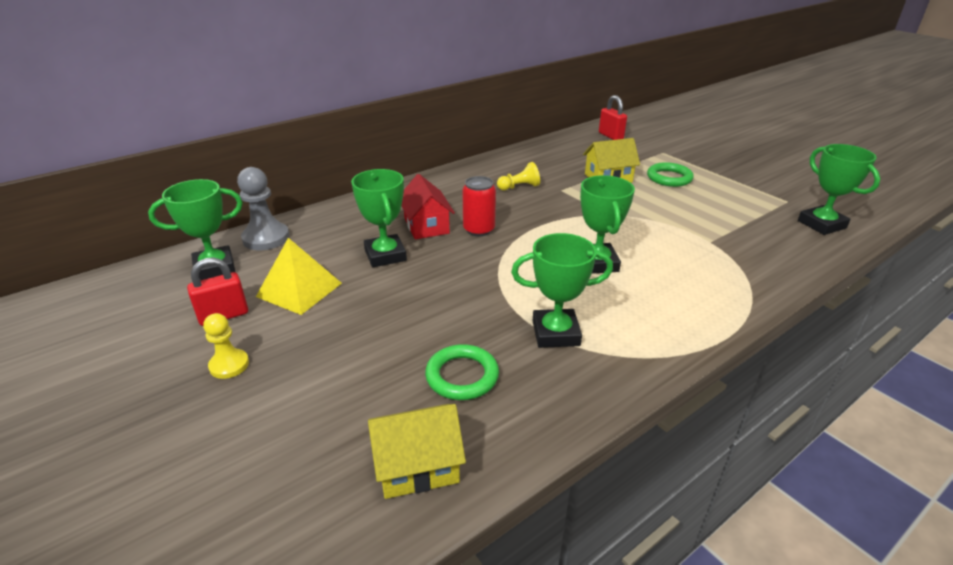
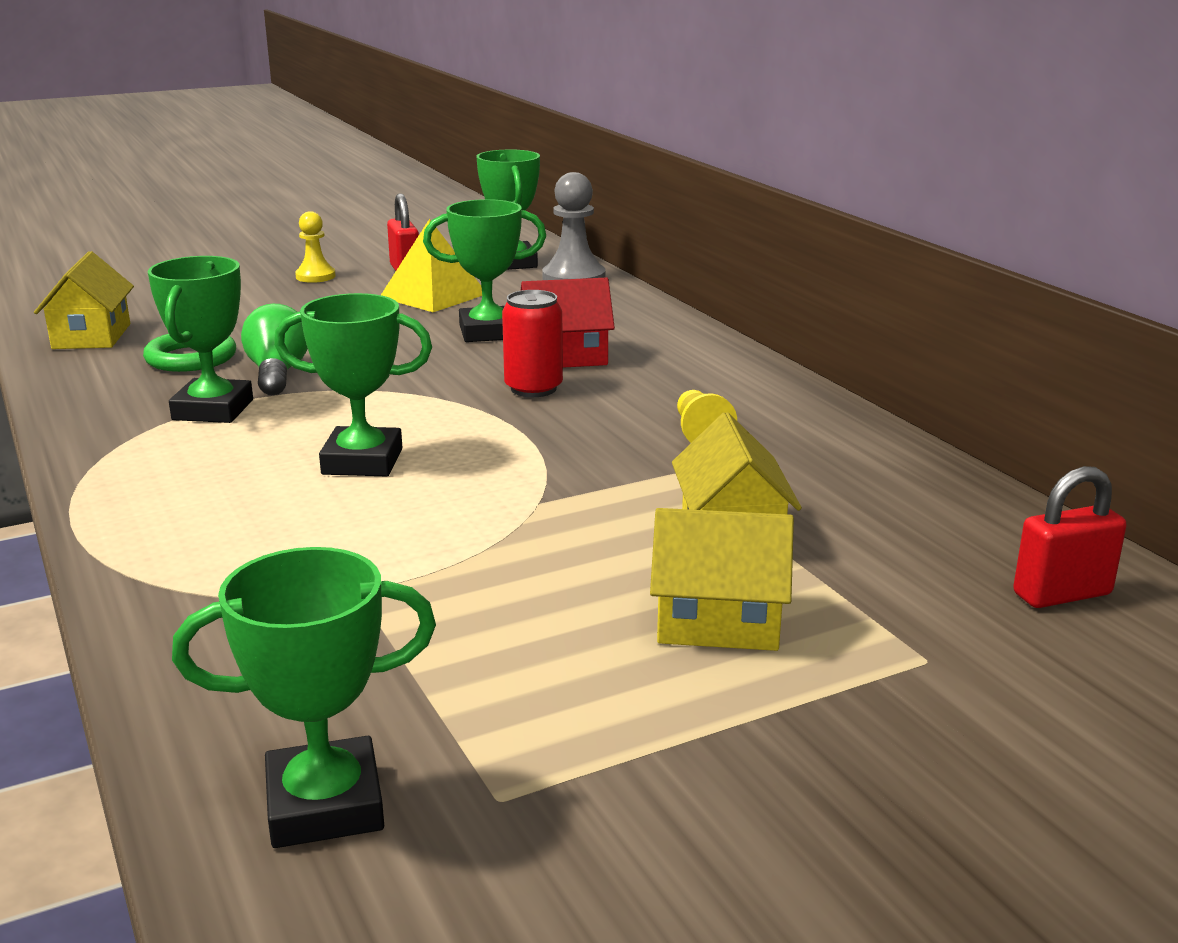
camera: 100 degrees right, 10 degrees down
(483, 323) = (277, 374): none -> green light bulb
(669, 178) = (718, 622): green ring -> yellow house

